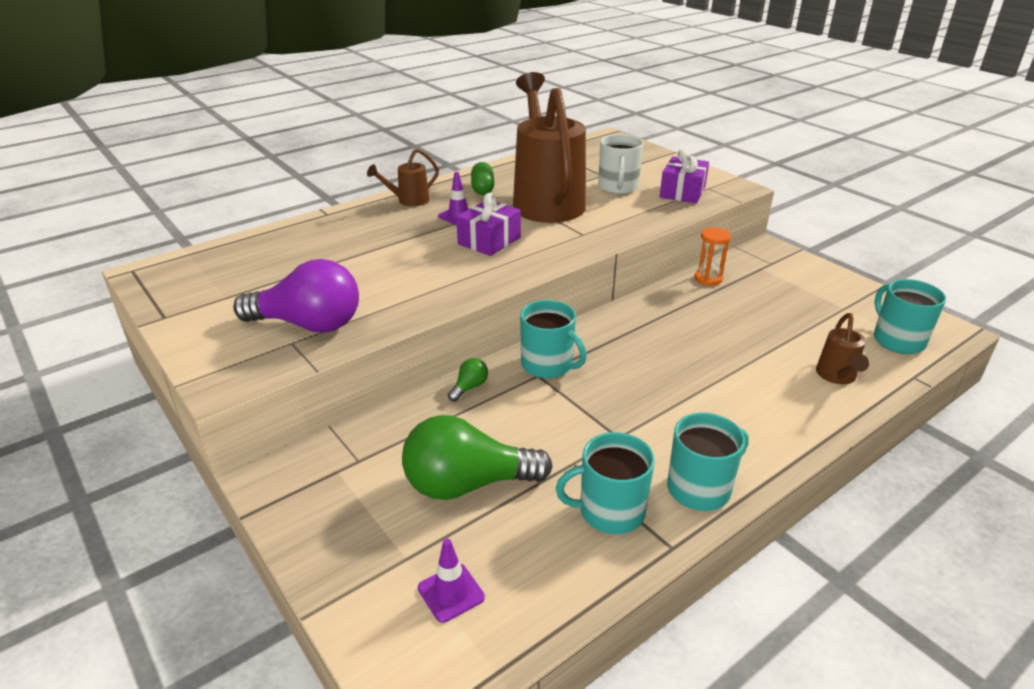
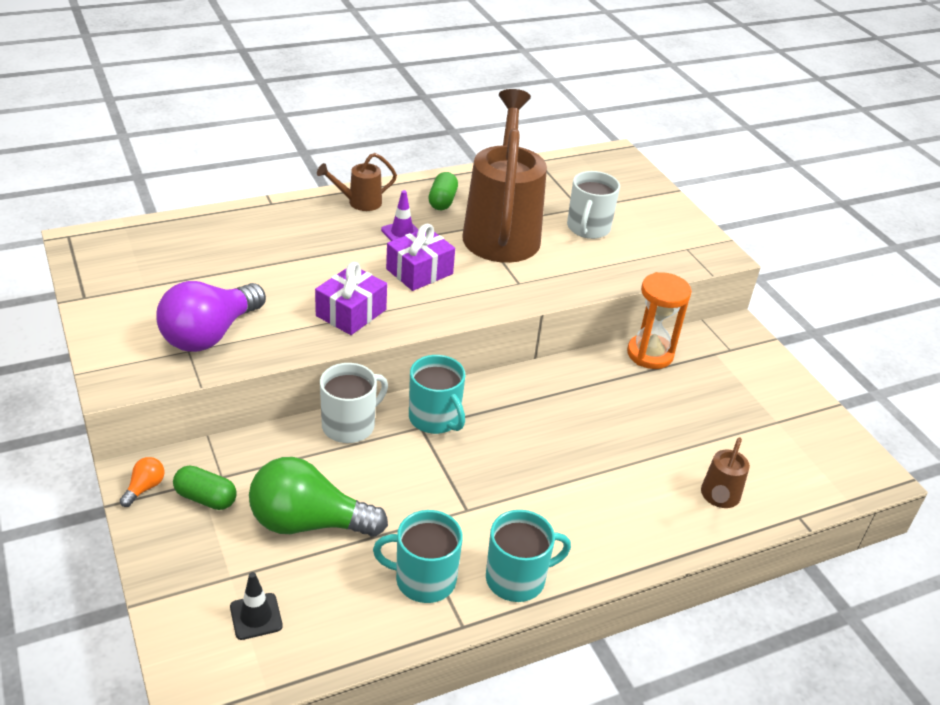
camera: 10 degrees right, 5 degrees up
(279, 489) = (144, 488): none -> orange light bulb
(309, 324) = (210, 334): purple light bulb -> purple light bulb turned 105 degrees clockwise
(349, 485) = (206, 498): none -> green capsule
(451, 593) = (256, 616): purple traffic cone -> black traffic cone
(469, 387) = (349, 425): green light bulb -> white mug
(682, 192) = (655, 249): purple gift -> purple gift (351, 313)
(708, 279) = (650, 354): orange hourglass -> orange hourglass, size x1.55
(897, 340) = (810, 472): turquoise mug -> none

